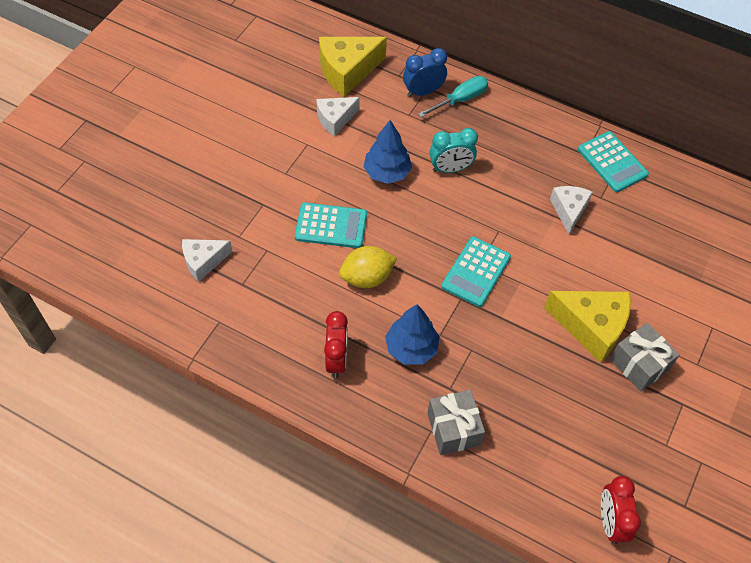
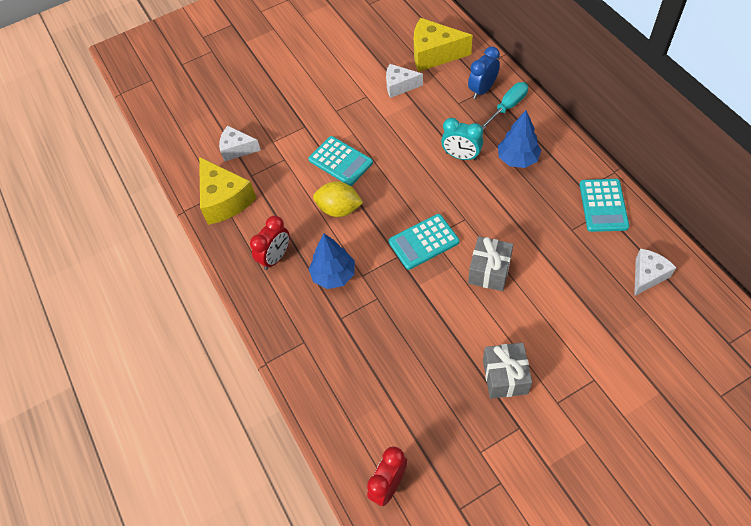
camera: 40 degrees right, 0 degrees up
(387, 173) = (409, 139): blue tree -> blue tree (517, 159)
(423, 91) = (482, 90): blue clock -> blue clock turned 60 degrees counterclockwise
(453, 429) = (321, 349): grey gift -> grey gift (489, 271)
(460, 100) = (507, 107): turquoise screwdriver -> turquoise screwdriver turned 45 degrees counterclockwise
(569, 210) = (535, 228): white cheese -> white cheese (647, 275)
(591, 327) = (486, 327): yellow cheese -> yellow cheese (225, 200)

